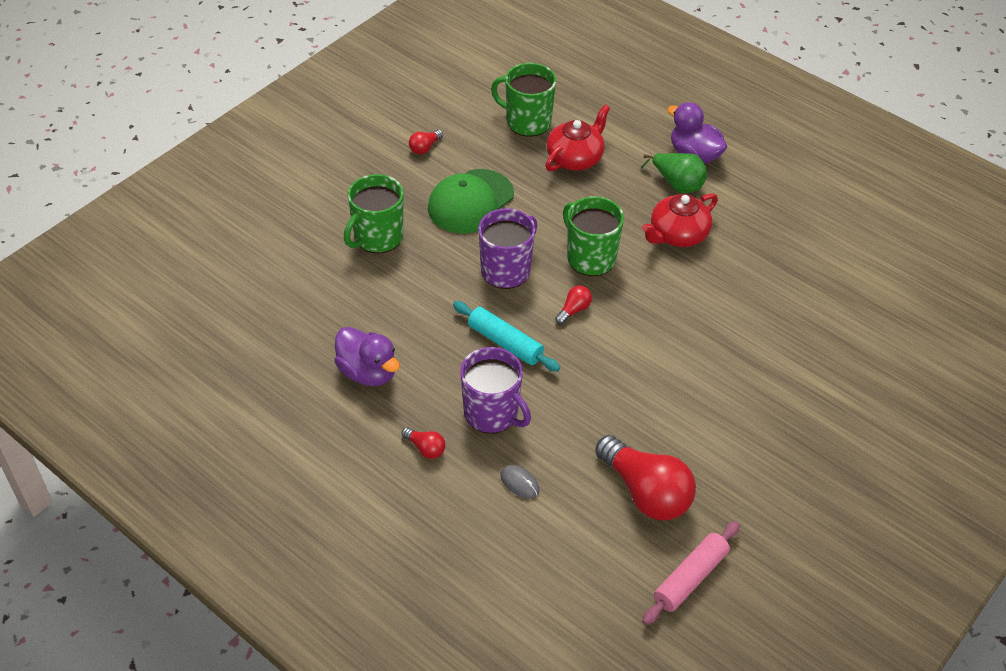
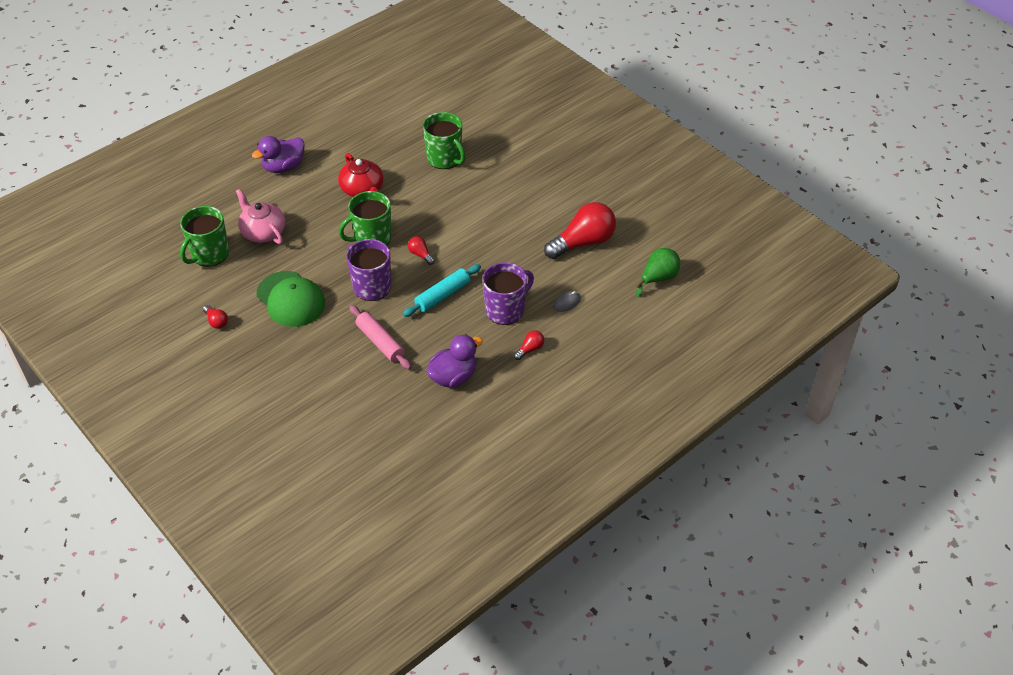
camera: 80 degrees left, 0 degrees up
(377, 237) = (313, 361): green mug -> green mug (445, 158)
(575, 158) = (263, 232): red teapot -> pink teapot
(677, 184) = (311, 181): green pear -> green pear (658, 278)
(690, 578) = (648, 233): pink rolling pin -> pink rolling pin (380, 342)

